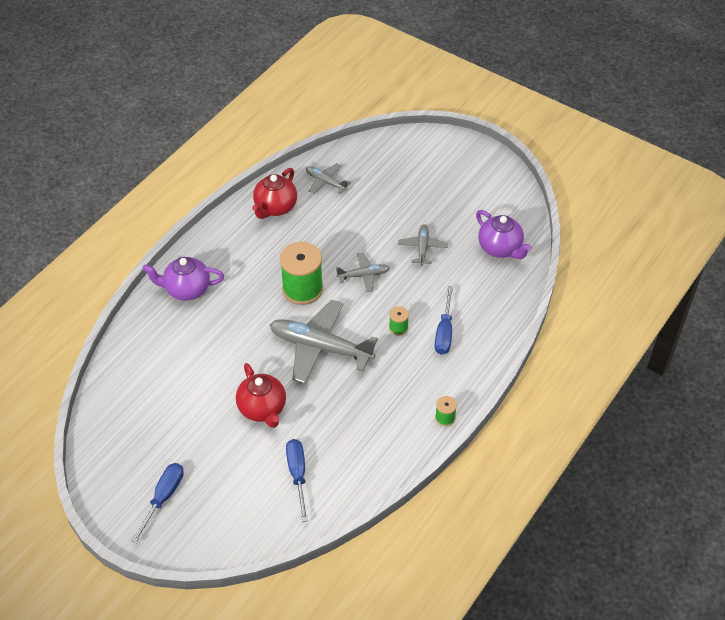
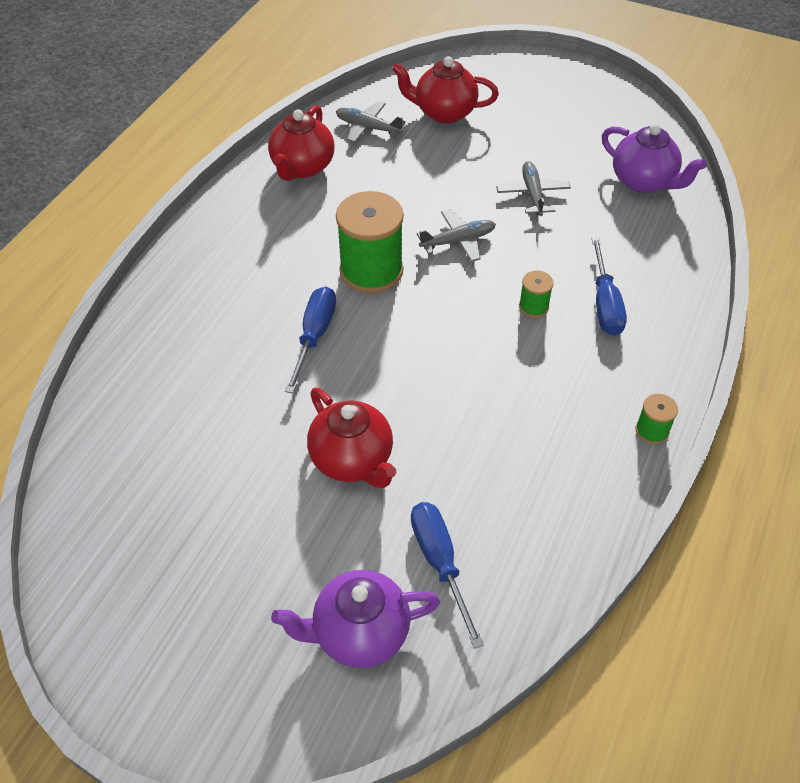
camera: 10 degrees left, 0 degrees up
(163, 498) = (211, 644): blue screwdriver -> blue screwdriver (314, 336)
(187, 289) = (190, 294): purple teapot -> purple teapot (359, 633)
(320, 347) = (421, 351): grey plane -> none
(381, 176) = (444, 112): none -> red teapot

